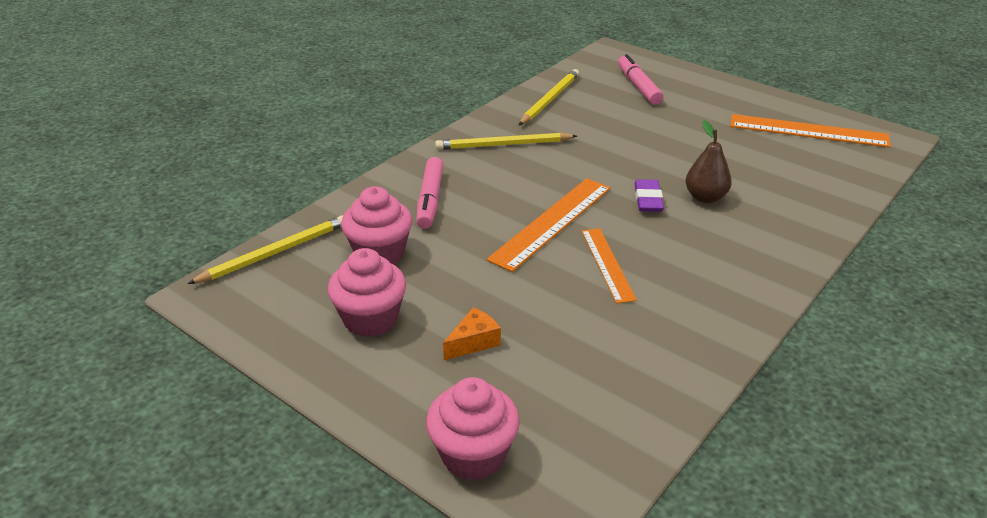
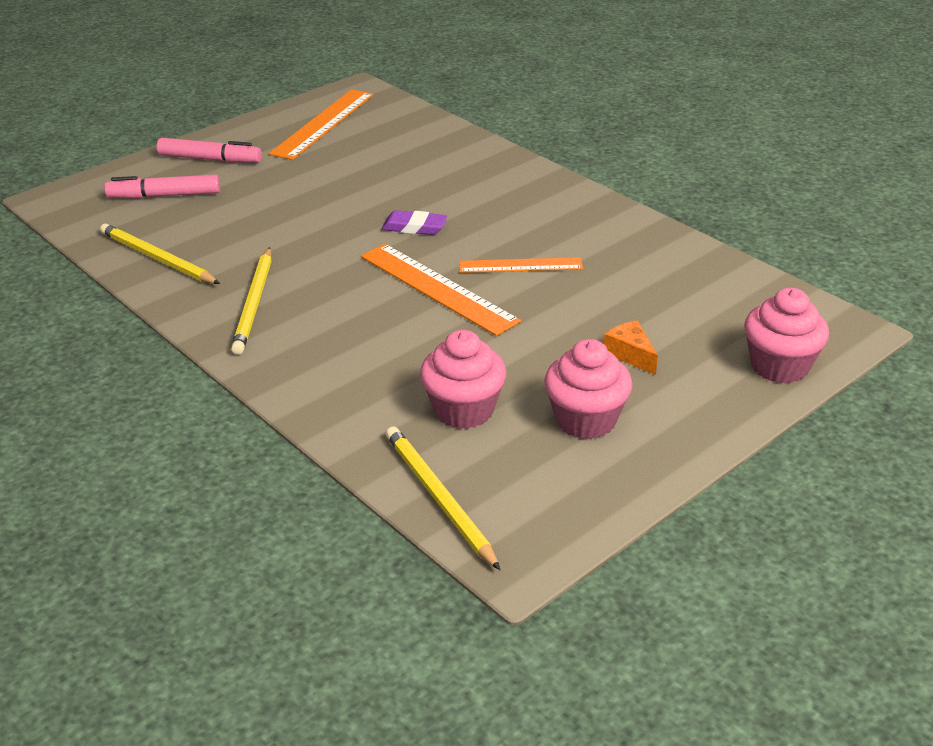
camera: 80 degrees left, 0 degrees up
(430, 200) = (360, 367): pink marker -> pink marker (210, 159)
(705, 197) = (422, 197): brown pear -> none

